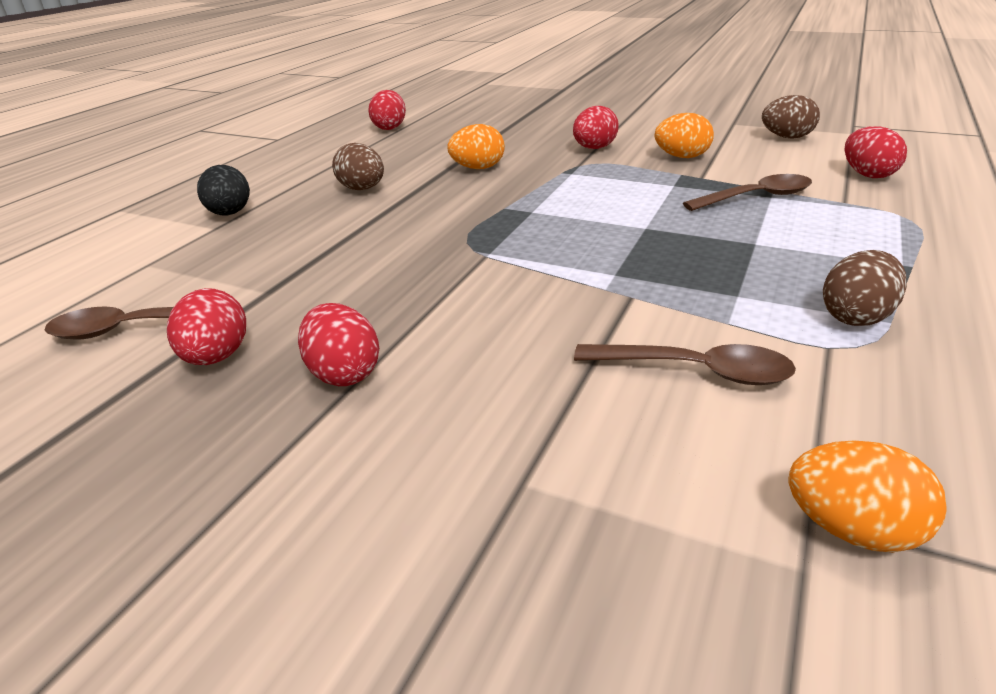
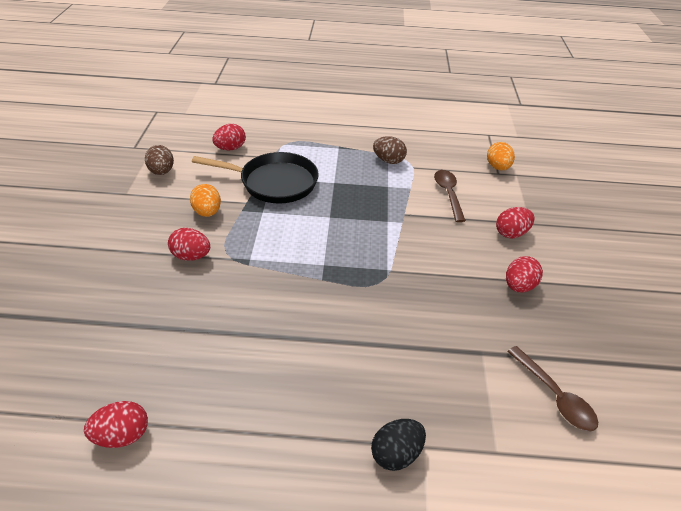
camera: 115 degrees left, 10 degrees up
(216, 357) = (544, 339): red egg -> red egg (511, 233)
(362, 189) = (313, 376): brown egg -> none
(478, 168) = (248, 314): orange egg -> none
(756, 197) = (274, 182): brown spoon -> black pan

